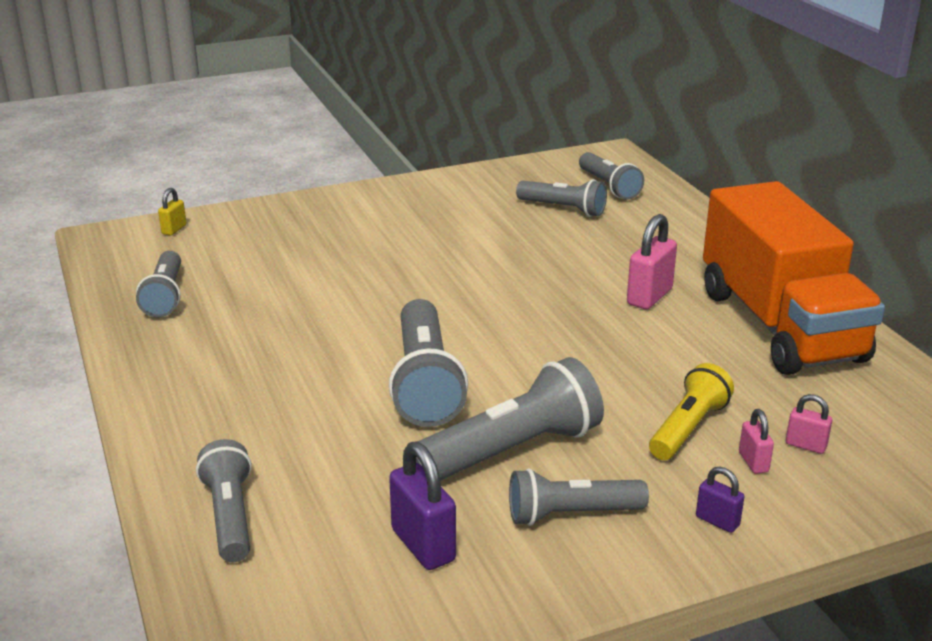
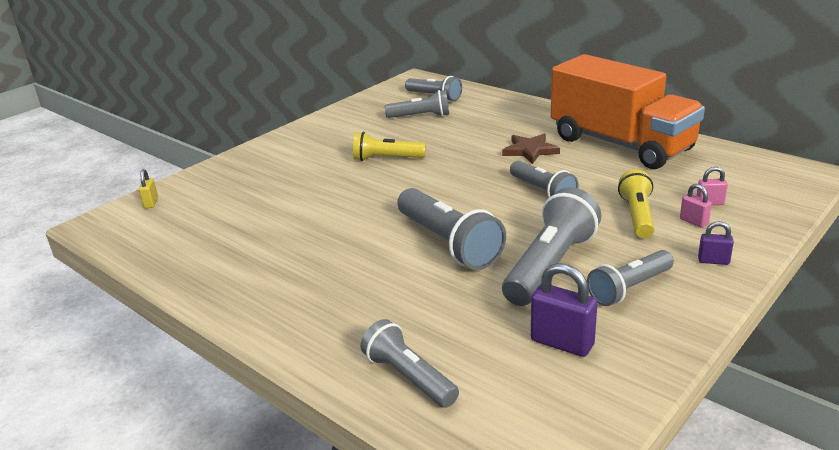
camera: 25 degrees left, 0 degrees up
(165, 296) = (193, 249): grey flashlight -> grey flashlight (542, 191)
(466, 254) = (387, 159): none -> yellow flashlight
(649, 297) = (530, 150): pink padlock -> brown star

